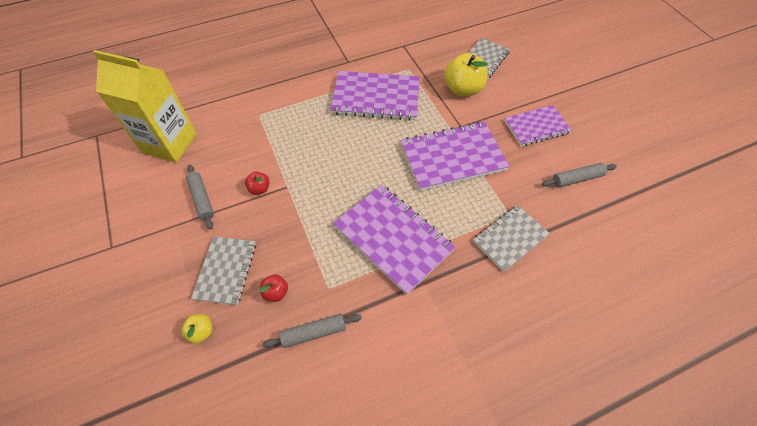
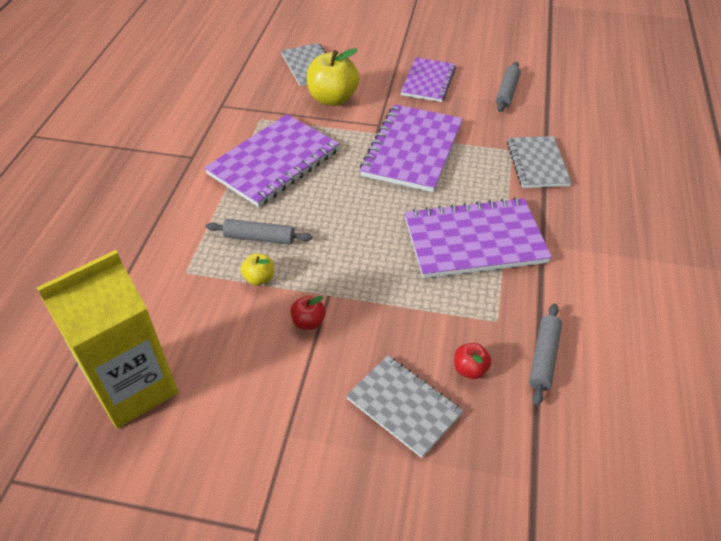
camera: 55 degrees left, 10 degrees down
(201, 331) = (473, 467): yellow apple -> yellow apple (259, 278)
(202, 199) = (270, 388): grey rolling pin -> grey rolling pin (259, 238)

